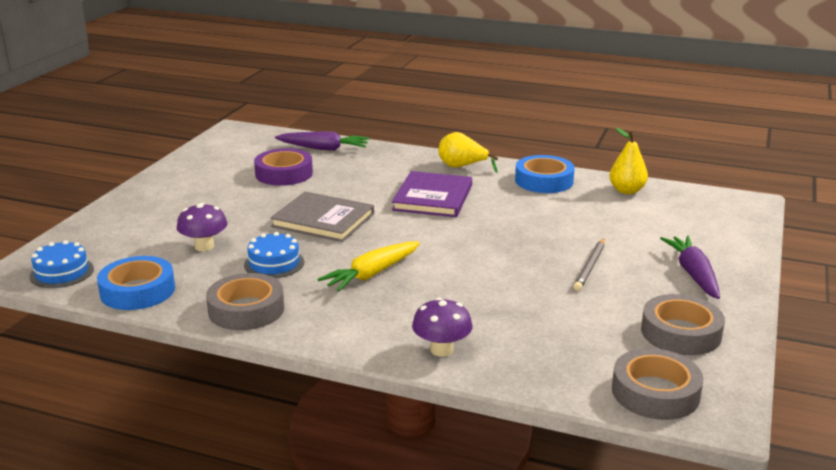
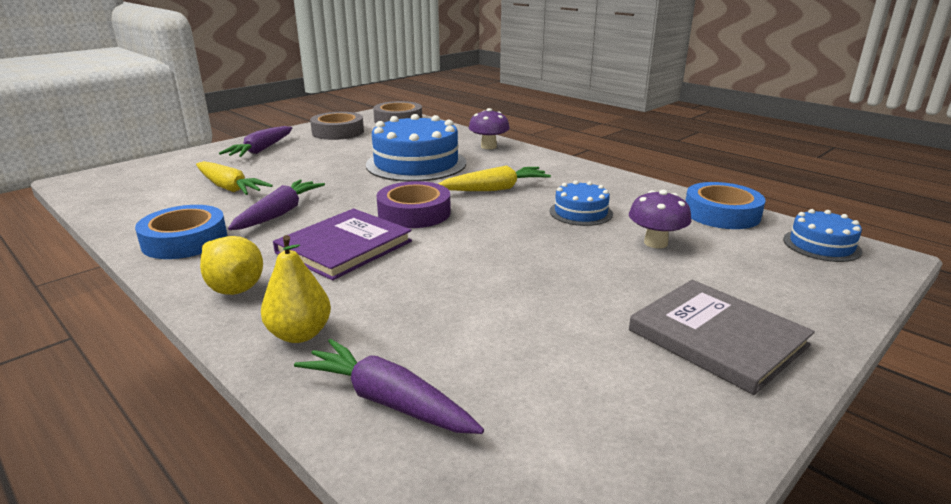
camera: 155 degrees left, 0 degrees up
(246, 309) = (616, 185): grey tape -> none
(284, 173) = (509, 343): purple tape -> purple tape (414, 213)
(323, 220) = (502, 246): grey book -> grey book (717, 338)
(492, 293) = (416, 164): none -> blue cake
(521, 210) = (279, 213): none -> purple carrot
(590, 266) = (318, 165): grey pencil -> none
(611, 222) = (229, 187): none -> yellow carrot
(626, 191) = (138, 211): yellow pear -> yellow pear (299, 334)

